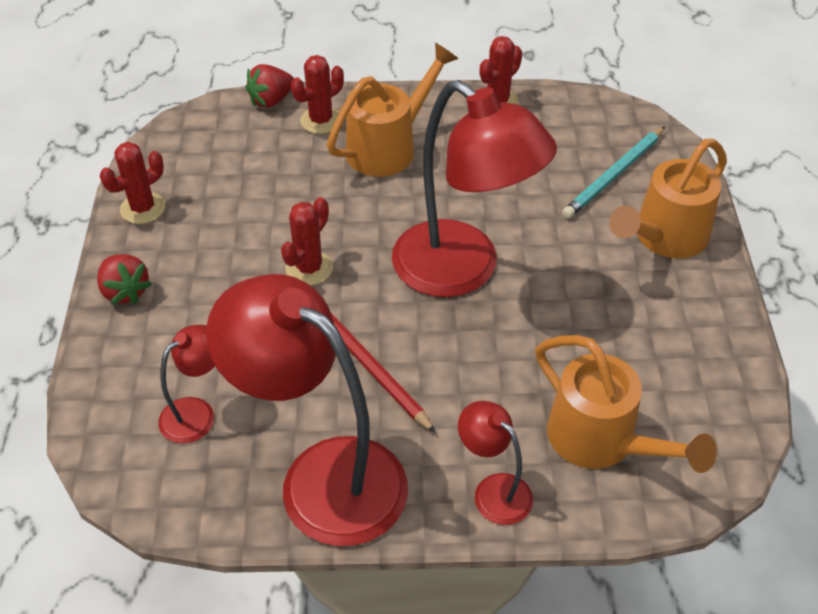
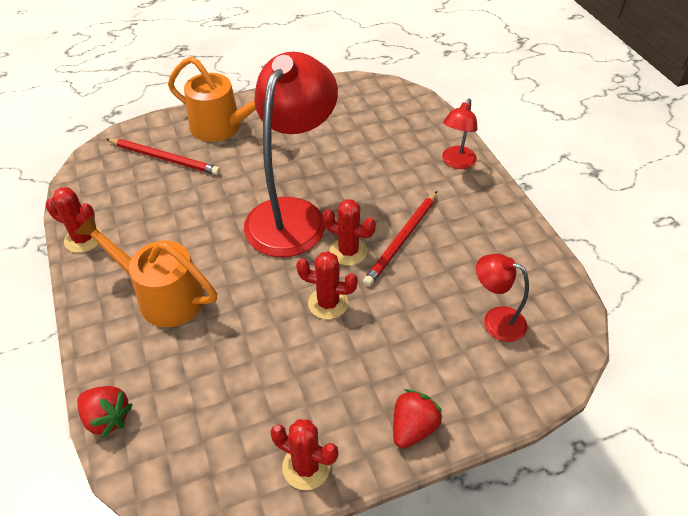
camera: 110 degrees left, 0 degrees up
(321, 120) = (134, 361): red cactus -> red cactus (348, 251)
(322, 476) = (497, 236): red lamp -> none
(602, 442) = (398, 129): orange watering can -> none
(614, 175) = (164, 158): turquoise pencil -> red pencil

